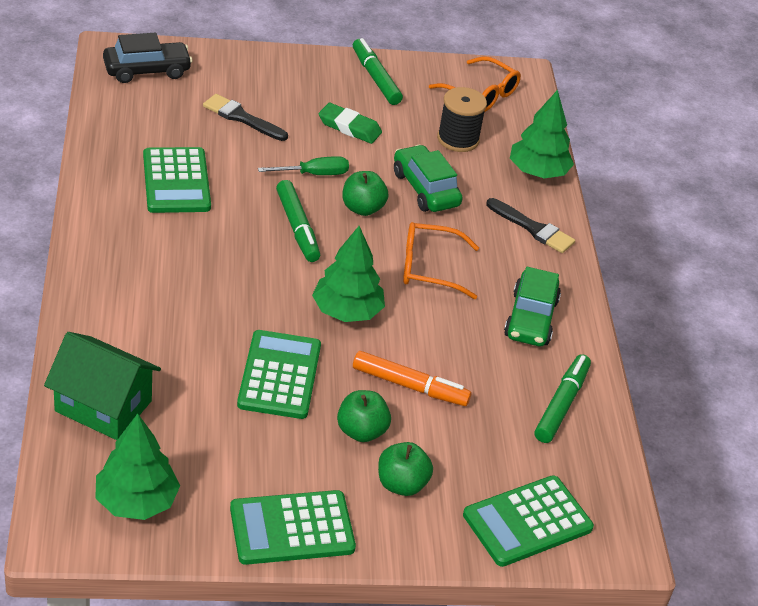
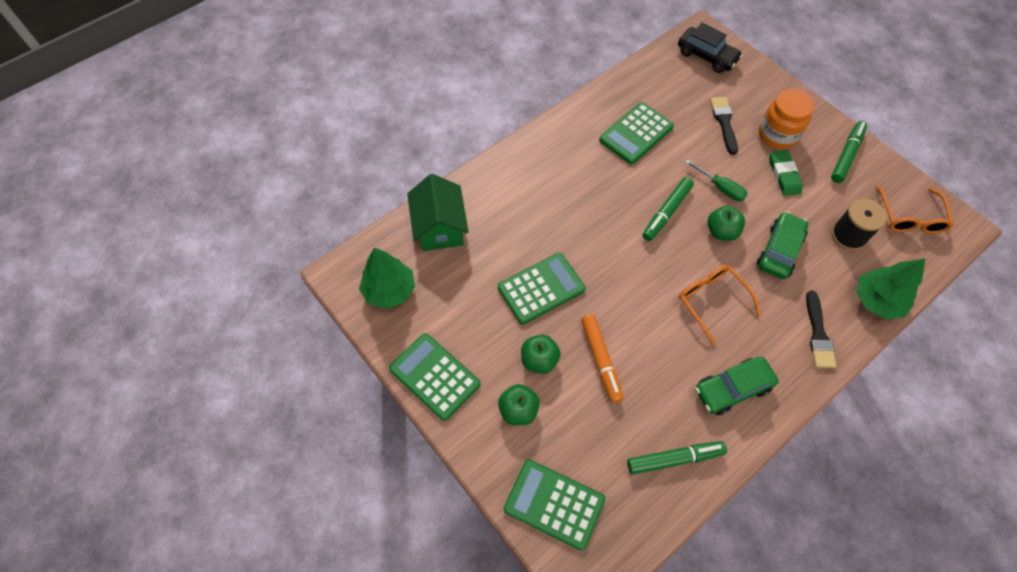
camera: 60 degrees right, 20 degrees up
(301, 98) = (777, 135): none -> orange jar
(347, 311) = (626, 285): green tree -> none

